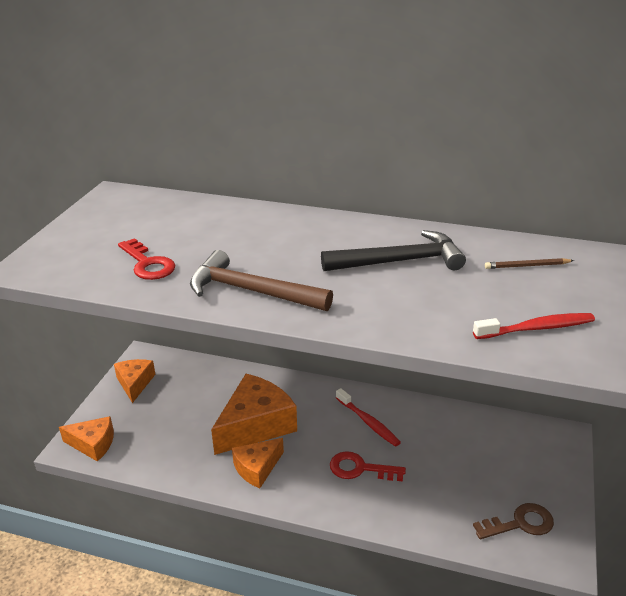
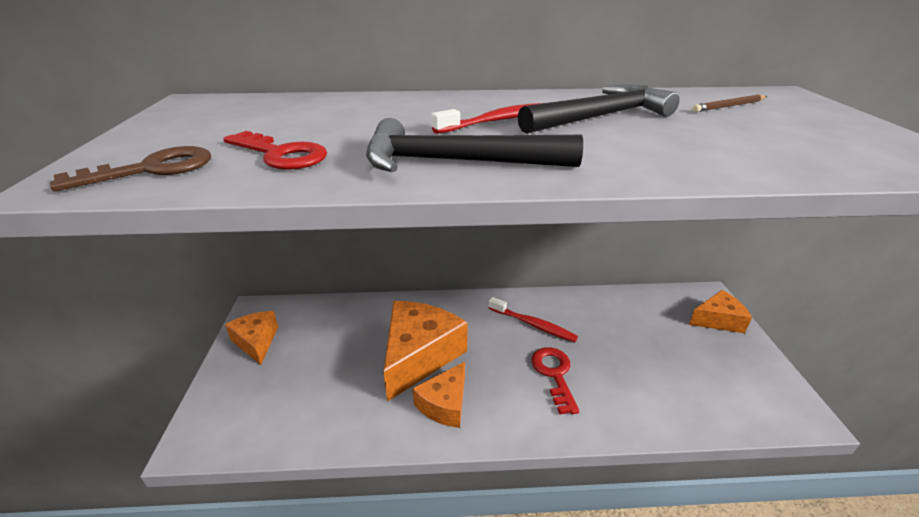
camera: 20 degrees left, 0 degrees up
(93, 444) = (224, 429): orange cheese -> orange cheese (718, 320)
(252, 291) = (456, 162): brown hammer -> black hammer
(360, 468) = (554, 374): red key -> red key turned 90 degrees clockwise
(520, 523) = (739, 389): brown key -> brown key (152, 169)
(537, 328) = (826, 149): red toothbrush -> red toothbrush (497, 121)

